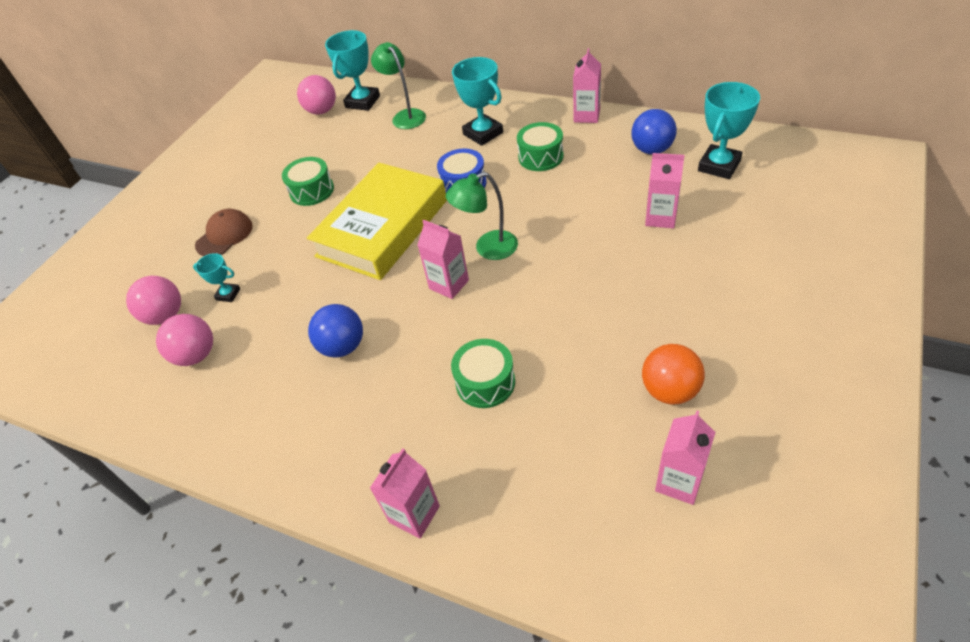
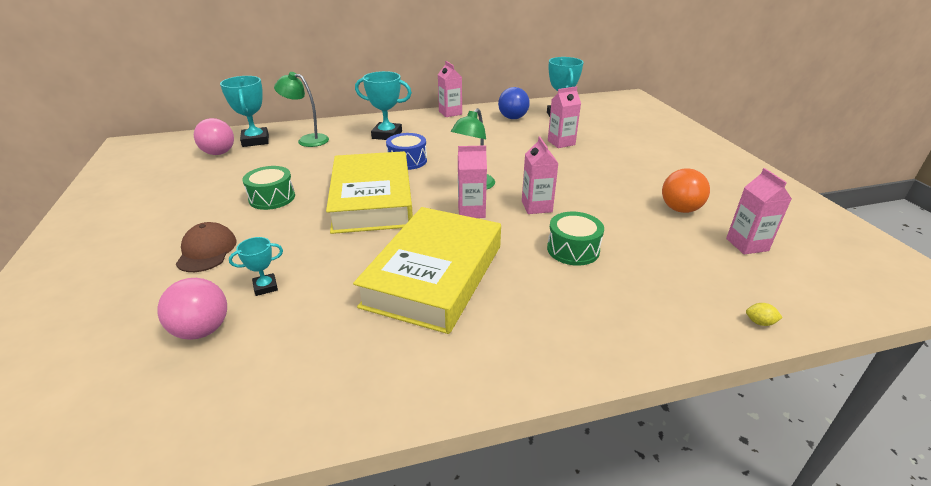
camera: 45 degrees left, 15 degrees down
(196, 355) = (283, 342): pink ball -> none
(343, 346) = (434, 275): blue ball -> yellow book
(414, 514) = (635, 342): pink carton -> pink carton (536, 206)
(540, 157) = (446, 136): green drum -> none
(550, 573) = (759, 322): none -> yellow lemon

